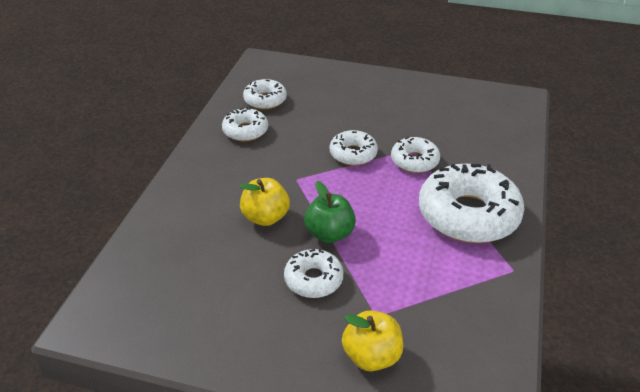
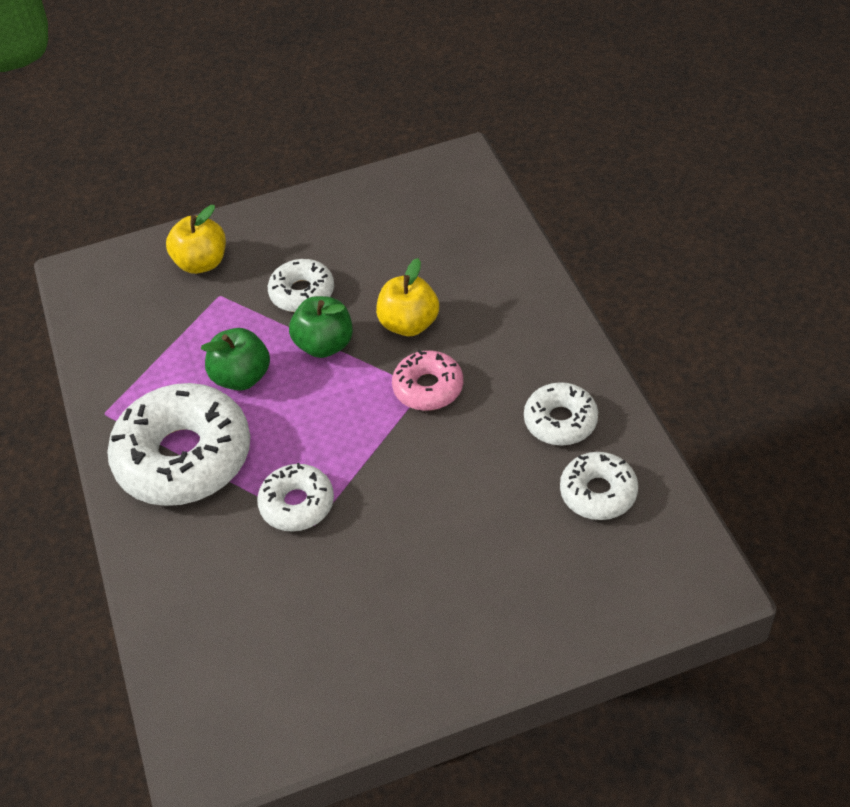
camera: 150 degrees right, 10 degrees up
(293, 178) = (428, 388): none -> pink donut
(353, 154) = (386, 467): white donut -> none
(400, 243) = (242, 377): none -> green apple

